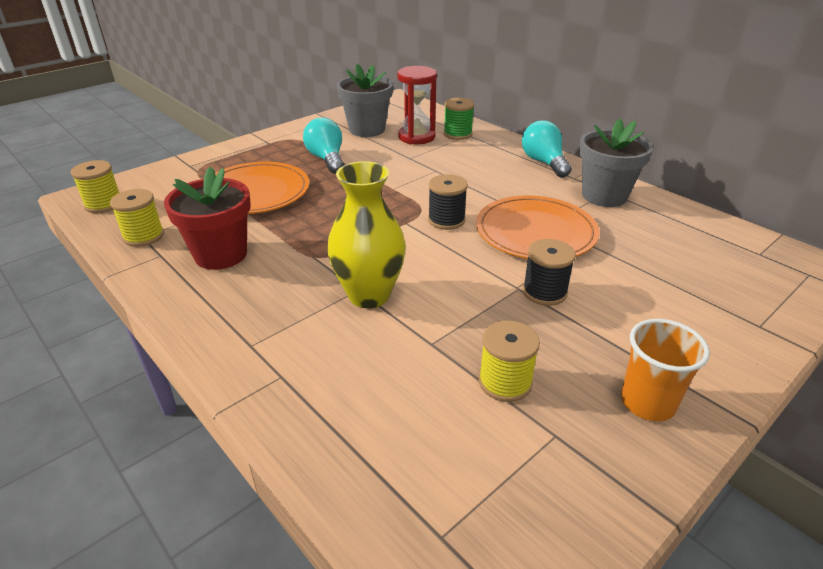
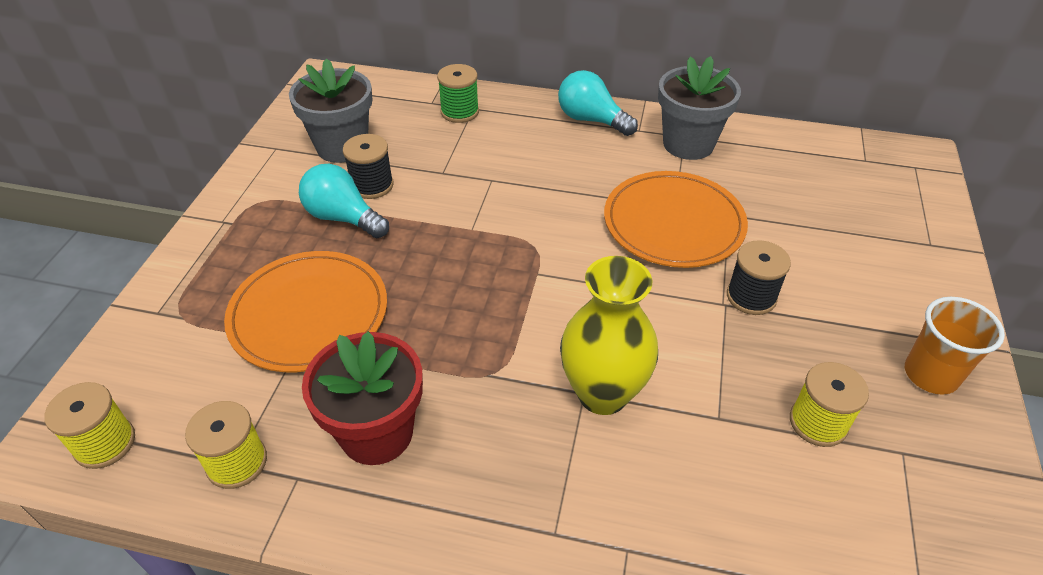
camera: 35 degrees left, 10 degrees up
(416, 137) = (416, 135): red hourglass -> none
(446, 220) = (575, 249): black spool -> black spool (372, 185)

